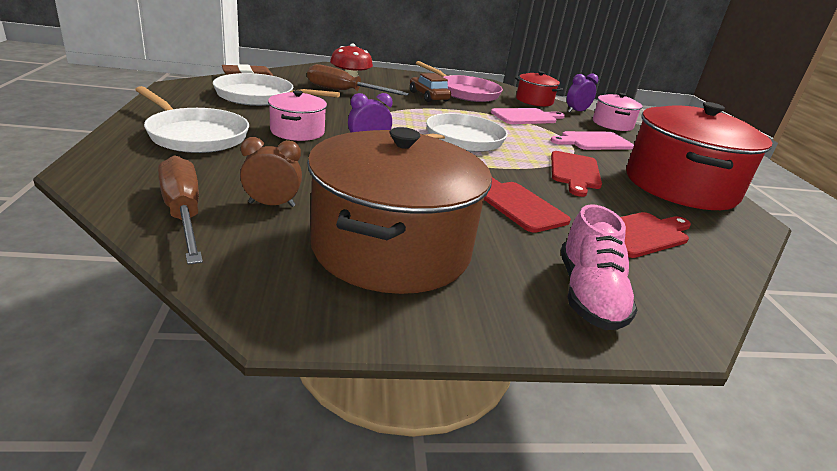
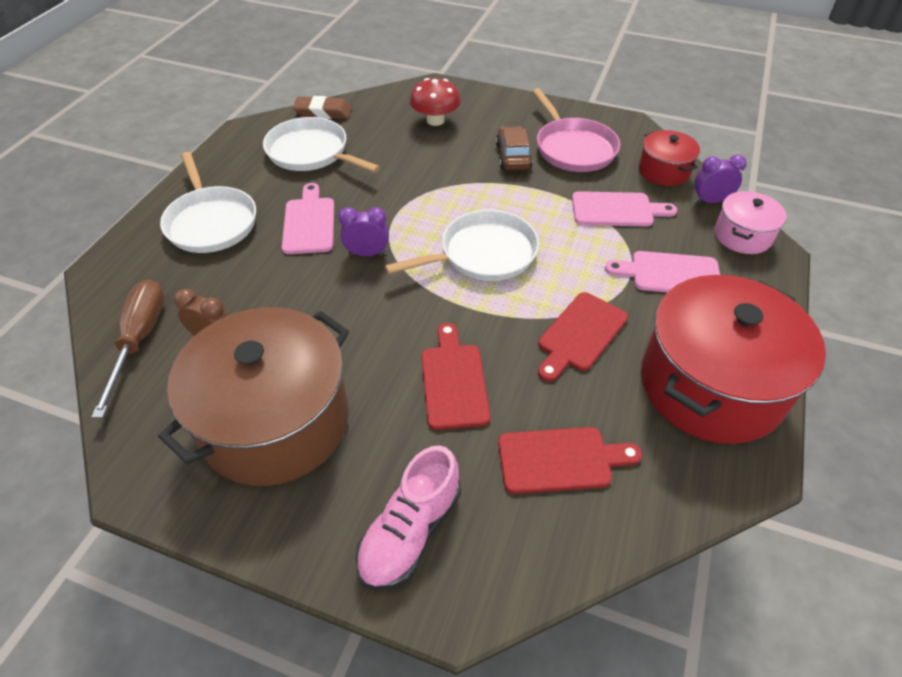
camera: 30 degrees right, 20 degrees up
(297, 131) = (309, 222): pink pot -> pink cutting board
(344, 91) = (412, 143): brown screwdriver -> none

